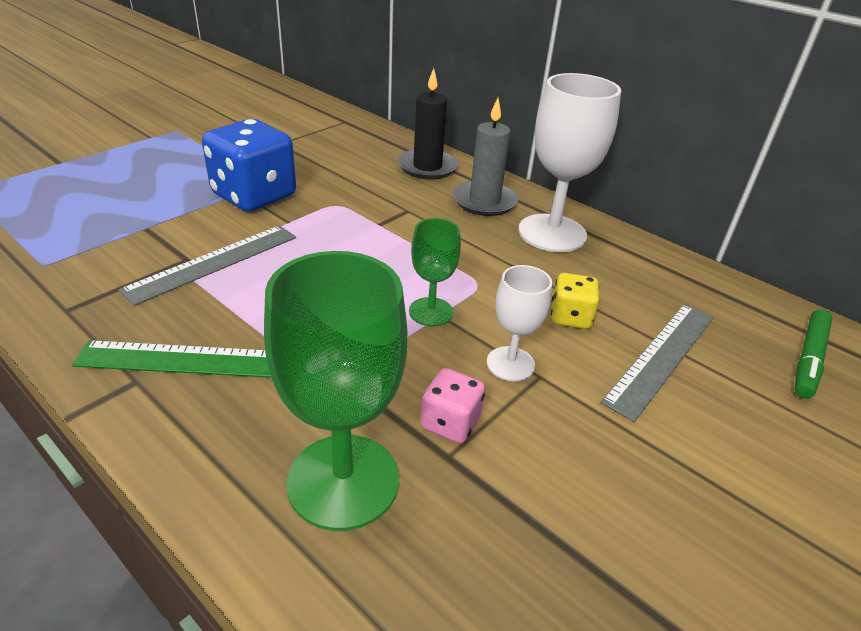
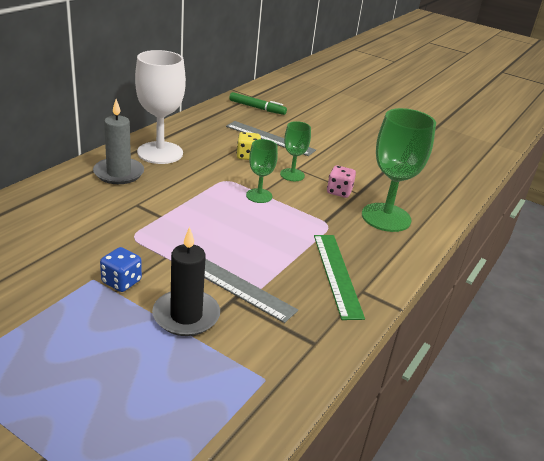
camera: 100 degrees left, 5 degrees down
(254, 196) = (121, 281): blue dice -> blue dice, size x0.50
(427, 167) = (58, 195): black candle -> black candle (186, 315)
(510, 364) = (292, 175): white goblet -> green goblet

